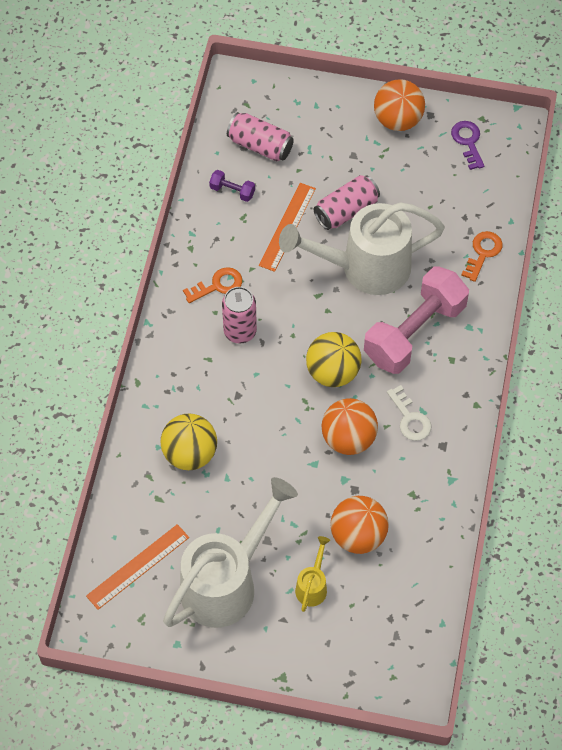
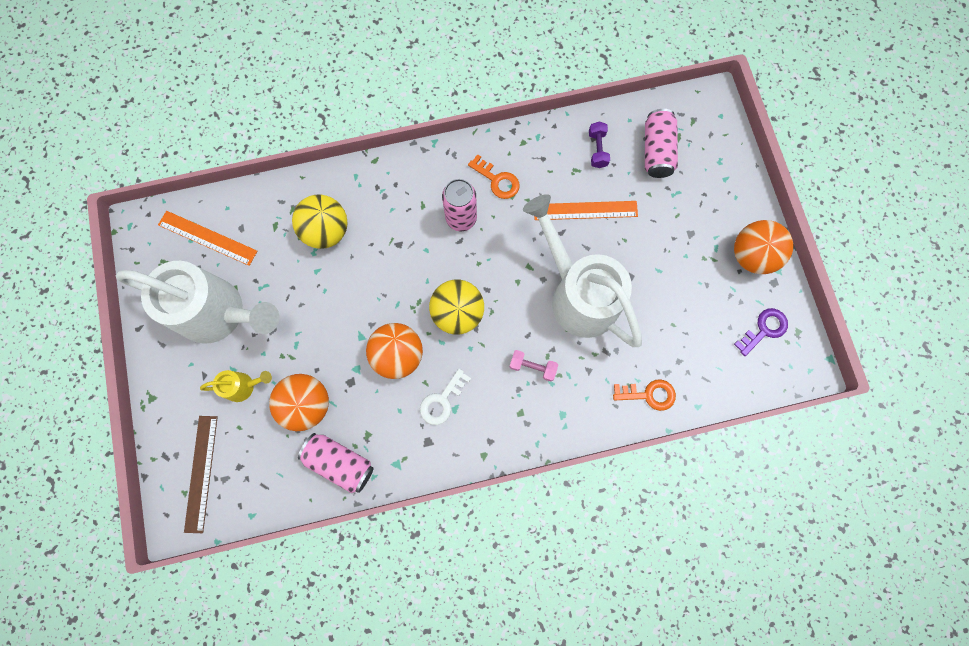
camera: 65 degrees right, 15 degrees up
(346, 210) = (629, 253): pink can -> pink can (340, 462)
(381, 654) = (201, 473): none -> brown ruler
(414, 332) = (532, 367): pink dumbbell -> pink dumbbell, size x0.40

